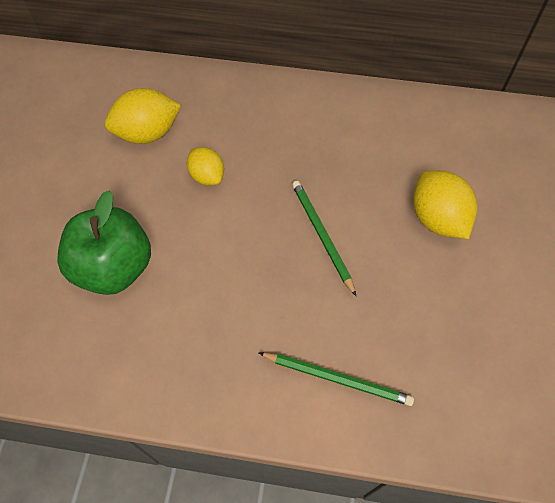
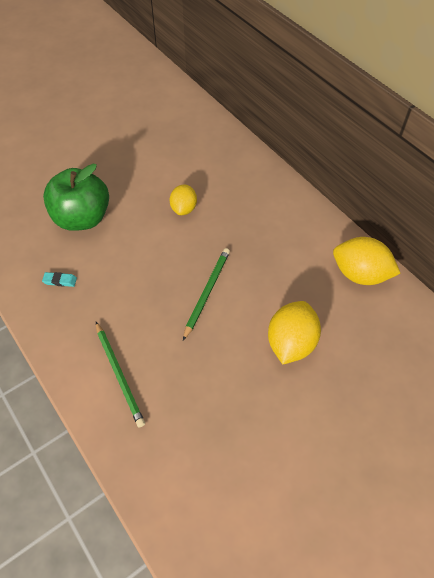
camera: 45 degrees right, 5 degrees down
(147, 133) = (180, 162): yellow lemon -> yellow lemon (360, 274)
(170, 348) = (60, 281): none -> turquoise eraser

